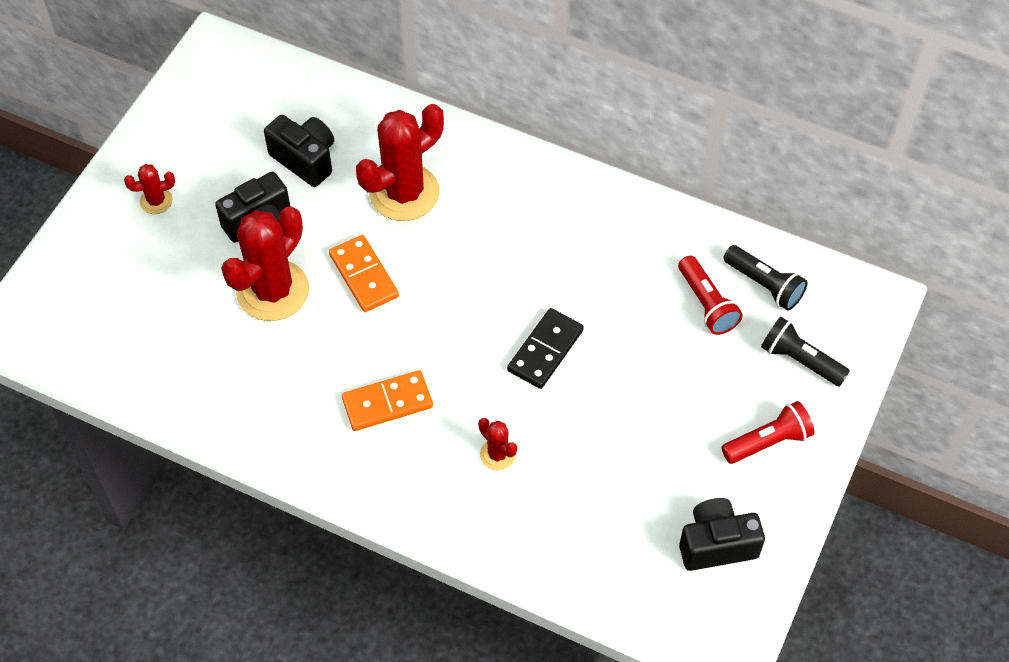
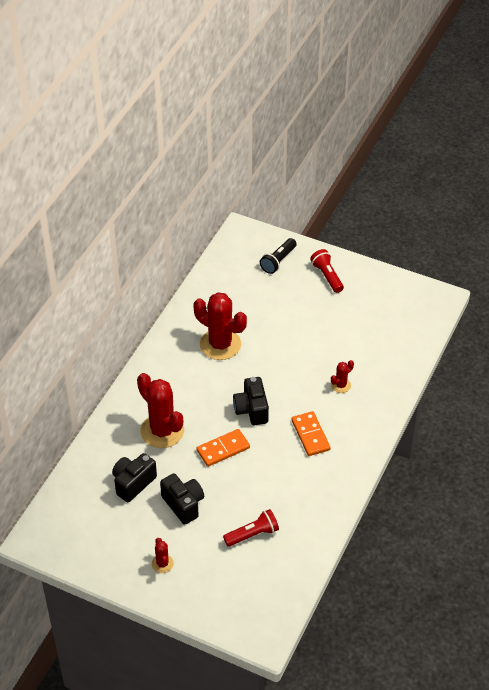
camera: 90 degrees left, 10 degrees down
(273, 291) = (233, 495): red cactus -> red cactus (220, 344)
(545, 350) = (274, 364): black domino -> none
(706, 304) = (243, 296): red flashlight -> red flashlight (253, 534)
(716, 544) = (386, 299): black camera -> black camera (251, 410)
(764, 285) = (231, 272): black flashlight -> none

